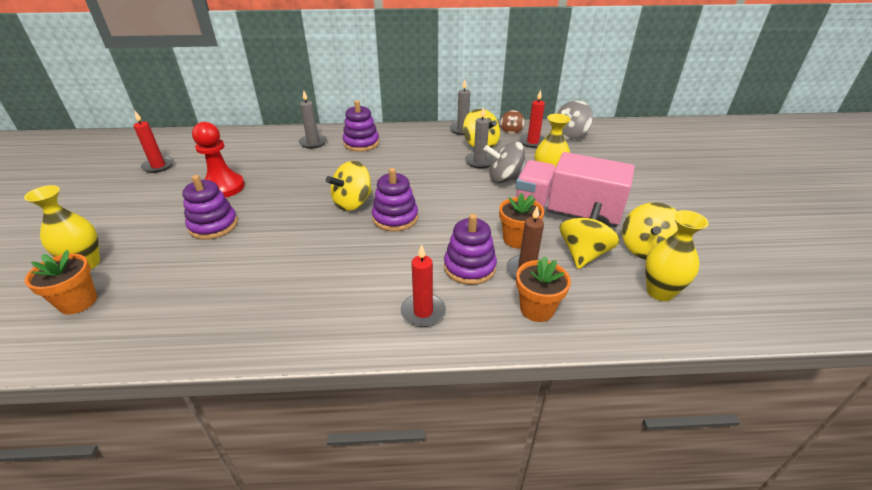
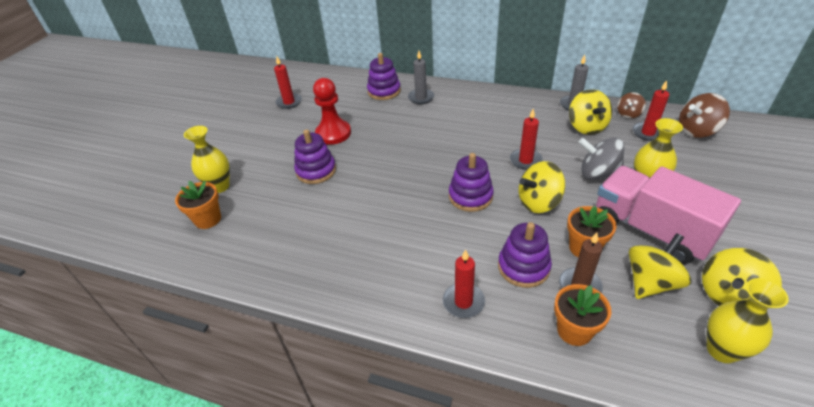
camera: 25 degrees right, 5 degrees up
(353, 203) = (437, 172): yellow spinning top -> yellow spinning top (538, 202)
(361, 143) = (465, 105): purple stacking toy -> purple stacking toy (384, 91)
(437, 179) = (525, 160): none -> red candle
(479, 162) = (578, 147): grey candle -> none
(569, 135) = (697, 131): grey spinning top -> brown spinning top

